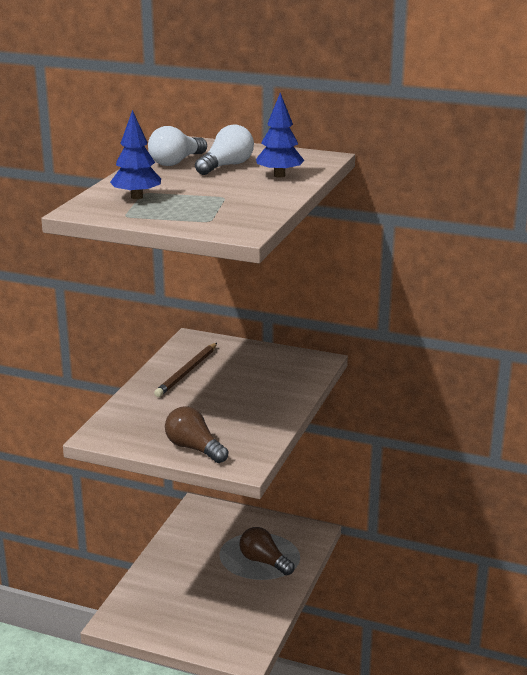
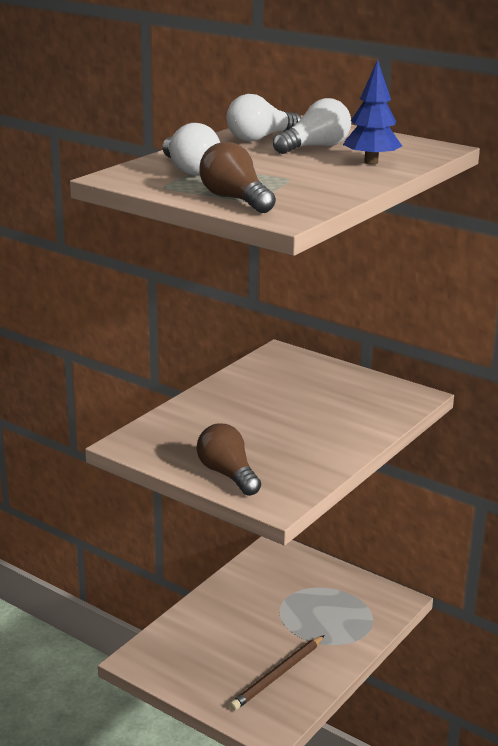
camera: 15 degrees right, 0 degrees up
(136, 197) = (189, 169): blue tree -> white light bulb
(187, 372) = (257, 388): brown pencil -> brown pencil (278, 675)
(264, 561) = (328, 623): brown light bulb -> brown light bulb (235, 200)

